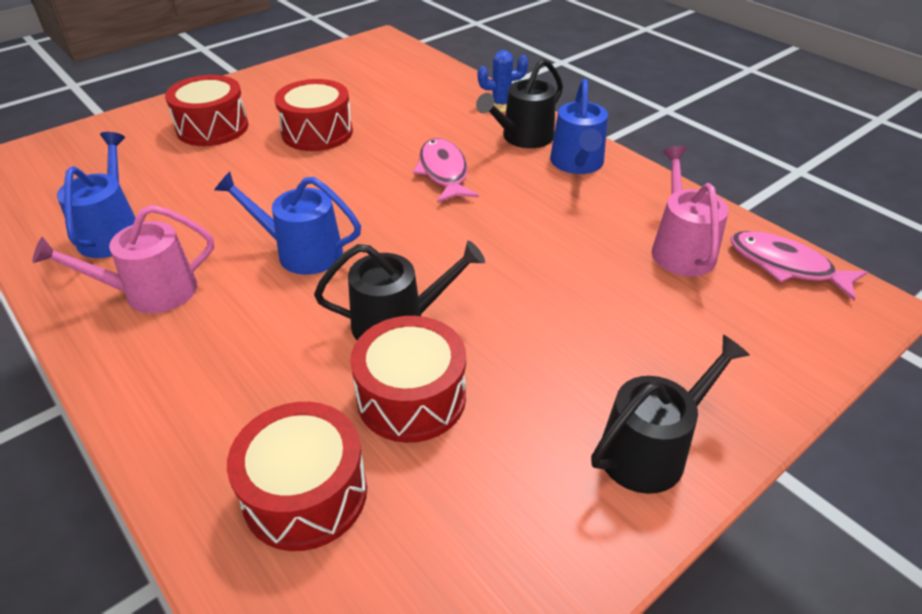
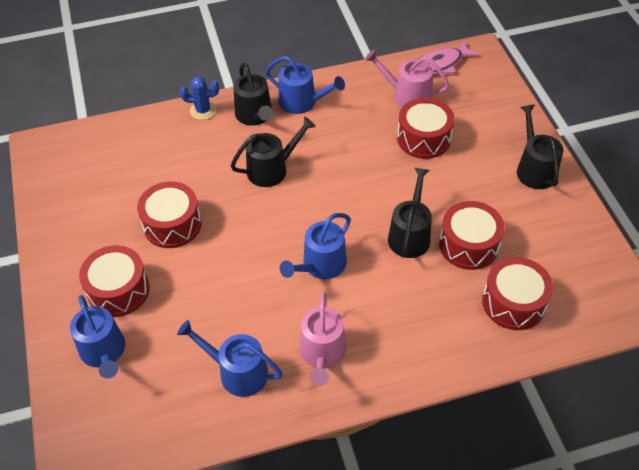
camera: 65 degrees left, 10 degrees up
(129, 142) = (104, 352): none -> blue watering can
(443, 172) = (272, 169): pink fish -> black watering can
(501, 104) = (203, 110): blue cactus -> blue cactus turned 75 degrees clockwise
(606, 288) = (423, 138): none -> red drum

